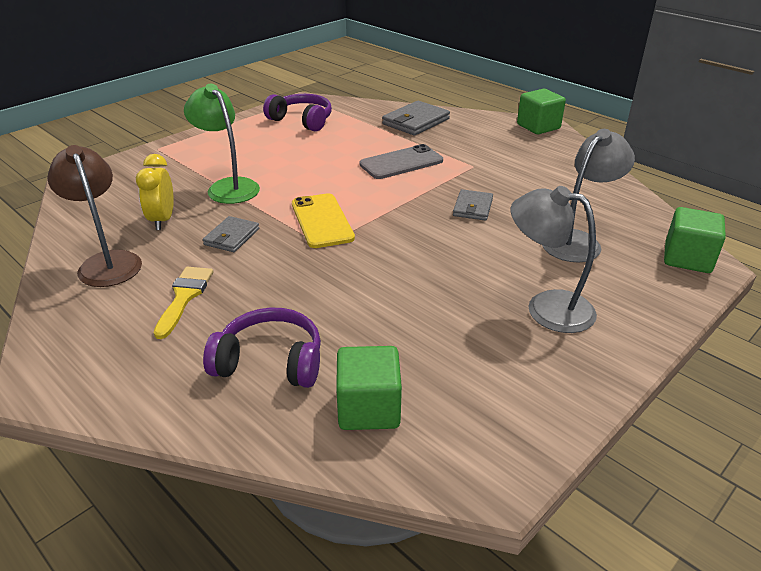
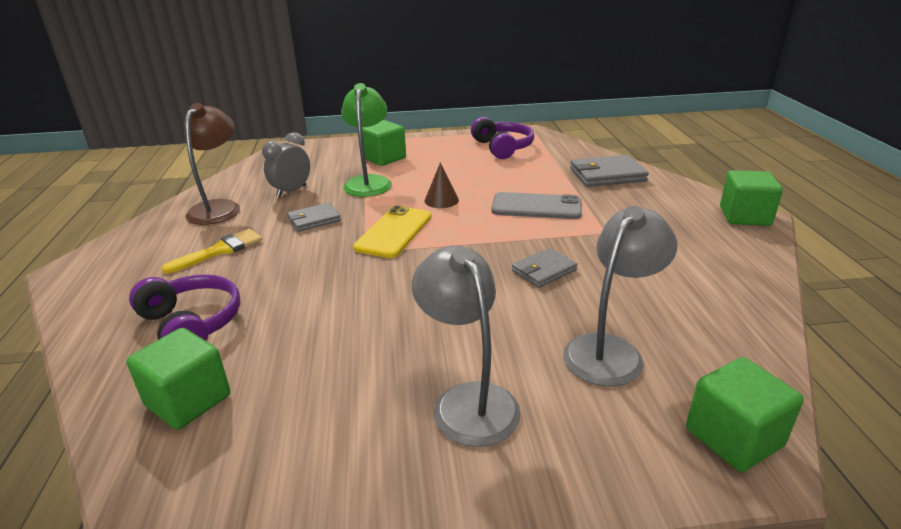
camera: 40 degrees right, 5 degrees down
(162, 220) = (291, 191): yellow clock -> grey clock
(206, 160) = (384, 158): none -> green cube
(320, 181) = (441, 200): none -> brown cone
(578, 241) = (610, 350): grey lamp -> grey lamp turned 45 degrees counterclockwise

